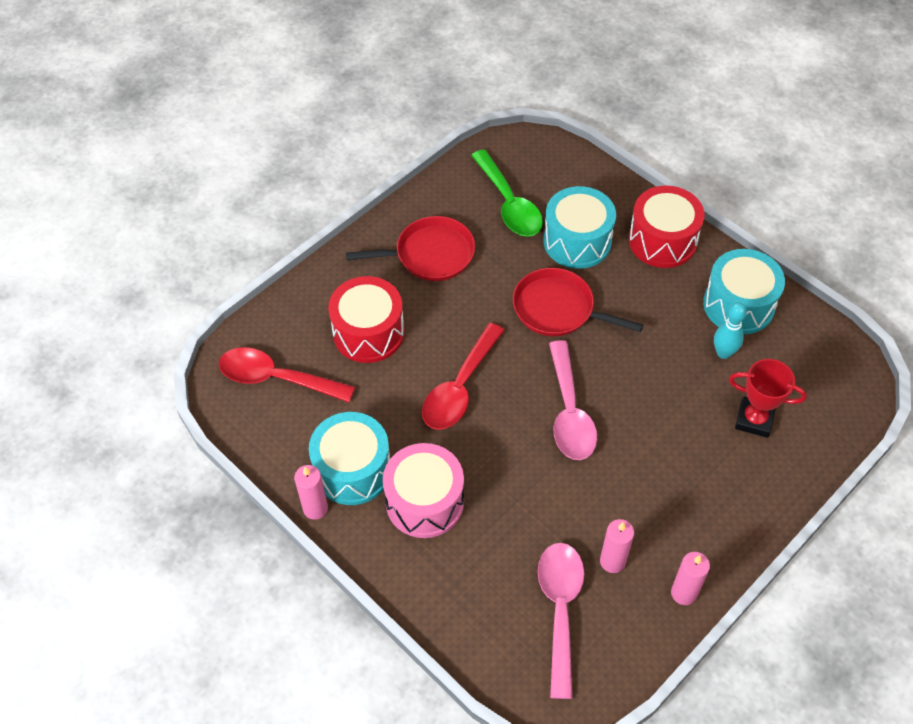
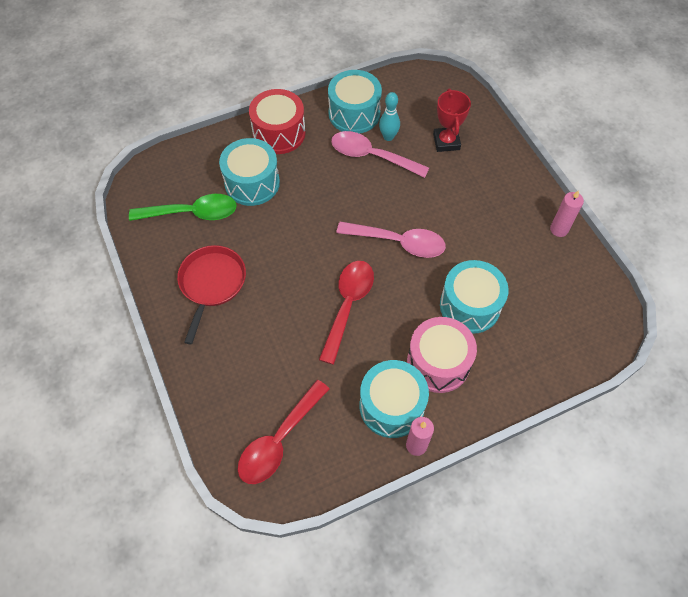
camera: 70 degrees left, 5 degrees up
(368, 332) = (266, 354): red drum -> none
(460, 388) = (348, 305): red spoon -> red spoon turned 120 degrees counterclockwise
(516, 515) = (470, 306): none -> turquoise drum
(557, 309) = (306, 217): red pan -> none
(560, 609) = (551, 305): pink spoon -> pink spoon (371, 156)
(612, 561) = (524, 260): pink candle -> none
(754, 419) = (446, 142): red trophy -> red trophy turned 45 degrees counterclockwise

